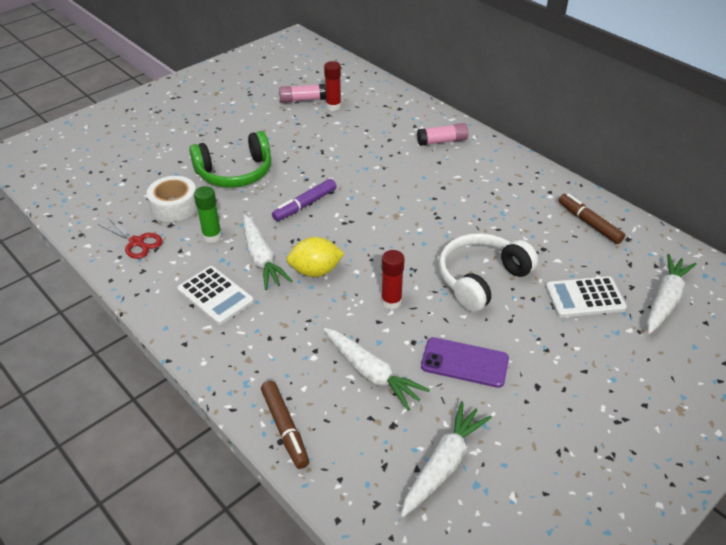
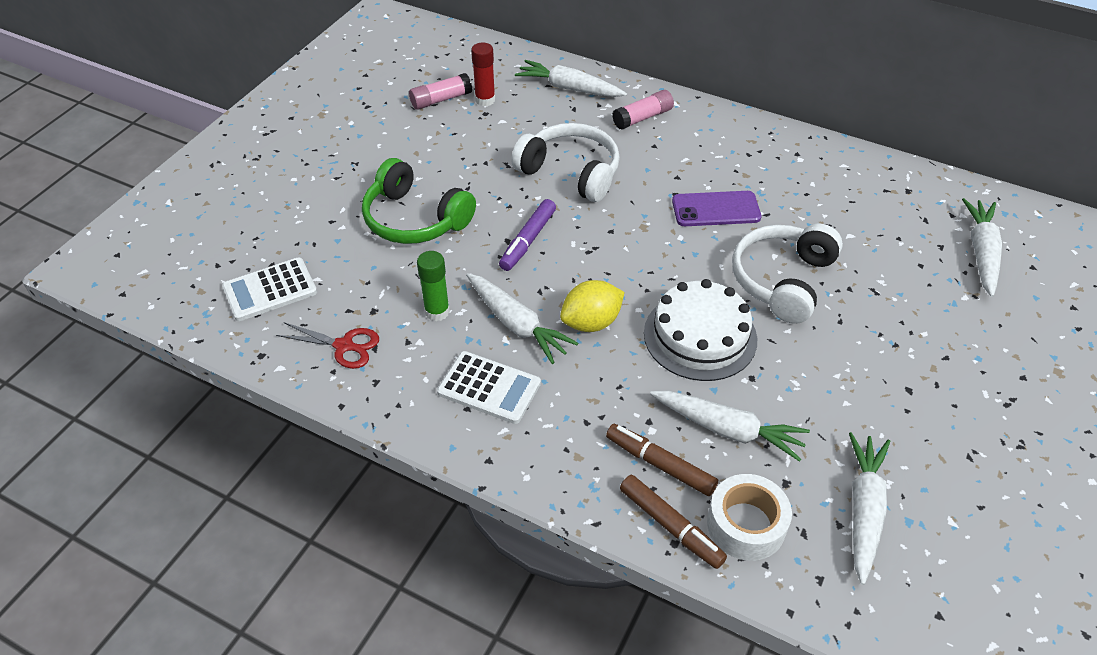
camera: 20 degrees left, 5 degrees up
(174, 206) = (363, 284): white tape -> white tape (746, 525)
(235, 173) = (414, 219): green headphones -> green headphones turned 75 degrees clockwise
(365, 166) = (571, 172): none -> white headphones
(391, 301) = (700, 336): red glue stick -> white cake
(399, 110) = (569, 88): none -> white carrot
(464, 363) = (820, 386): purple phone -> purple phone (716, 209)
(584, 297) = (901, 272): white calculator -> white calculator (270, 290)
(589, 223) = (859, 182): brown marker -> brown marker (660, 465)

